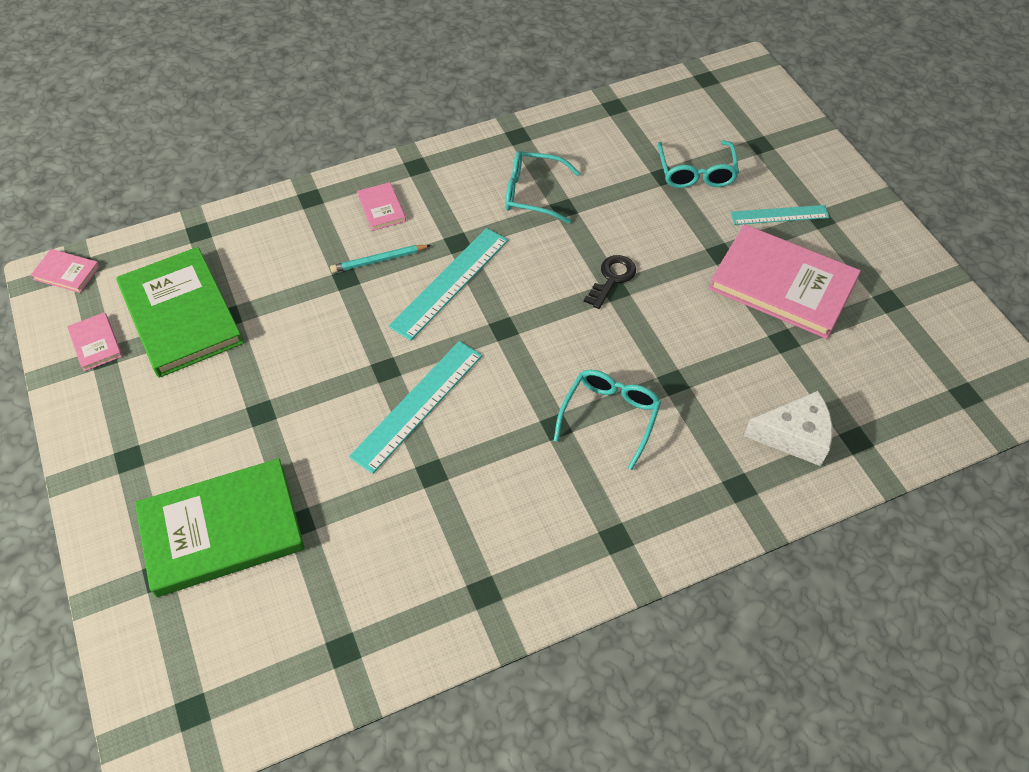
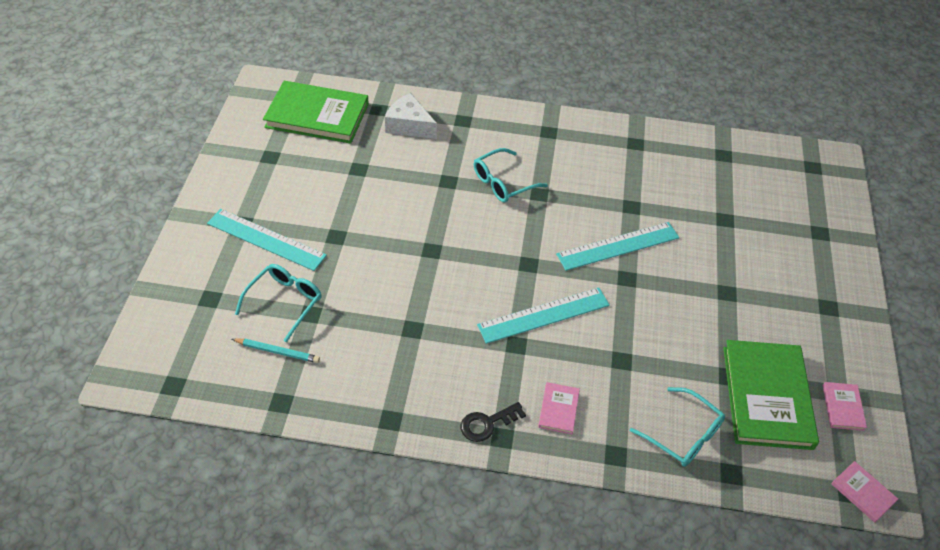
camera: 150 degrees left, 5 degrees down
(222, 530) = (774, 237): green book -> green book (317, 115)
(378, 260) = (587, 362): turquoise pencil -> turquoise pencil (277, 352)
(534, 194) = (425, 354): turquoise glasses -> turquoise glasses (682, 434)
(612, 278) = (427, 258): black key -> black key (487, 423)
(779, 215) = (266, 239): turquoise ruler -> turquoise ruler, size x1.56
(782, 285) = (321, 197): pink book -> none

